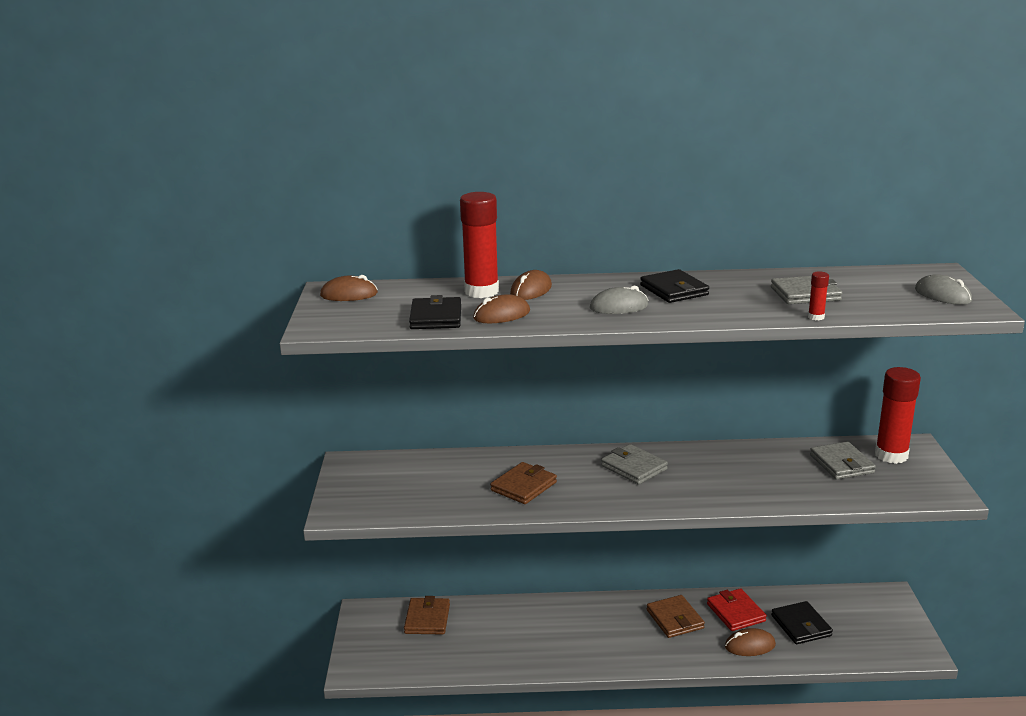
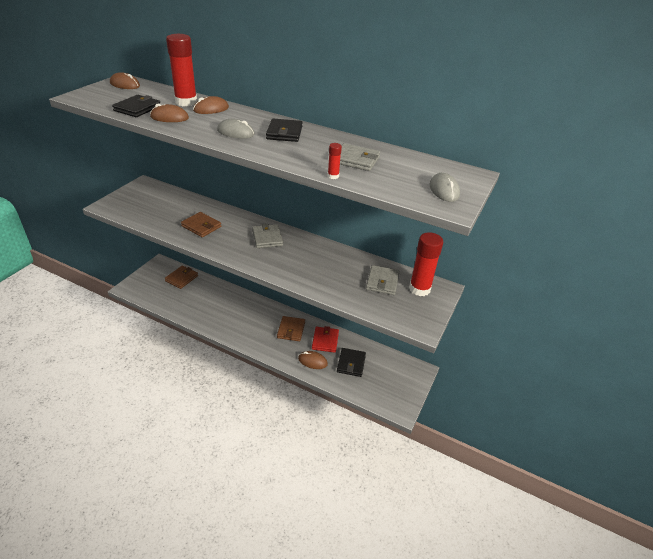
camera: 25 degrees right, 15 degrees up
(523, 486) = (201, 226): brown wallet -> brown wallet turned 60 degrees clockwise

